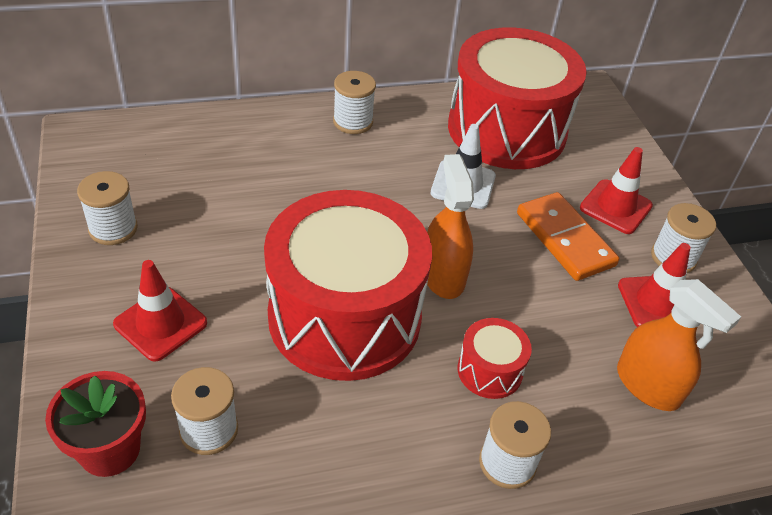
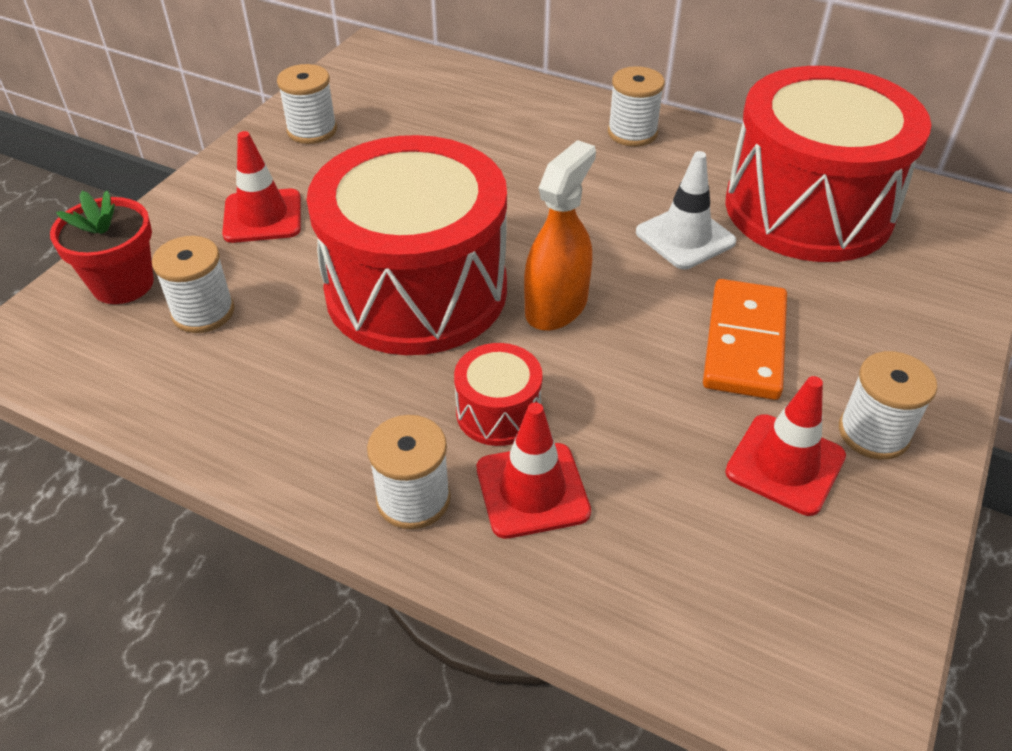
camera: 45 degrees right, 0 degrees up
(615, 207) = (858, 344): red traffic cone -> red traffic cone (532, 490)
(647, 385) = (662, 534): orange spray bottle -> none

